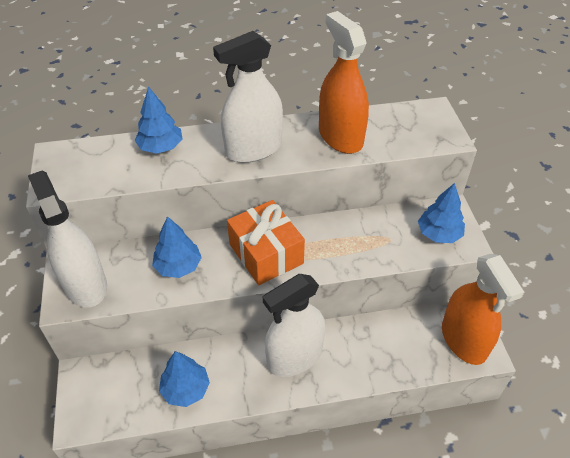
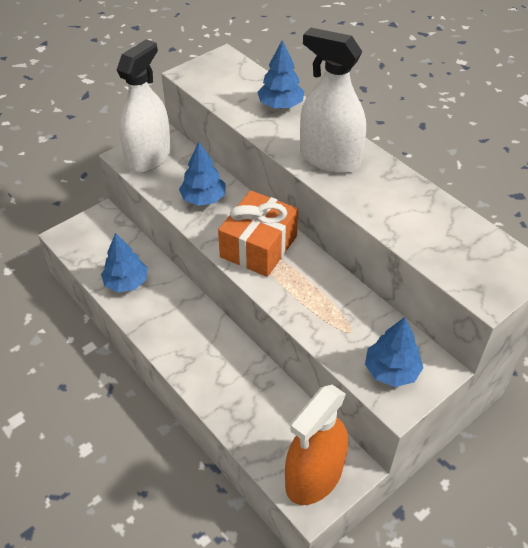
camera: 60 degrees right, 0 degrees up
(294, 357) = (202, 340): white spray bottle -> none
(340, 137) = (403, 209): orange spray bottle -> none

